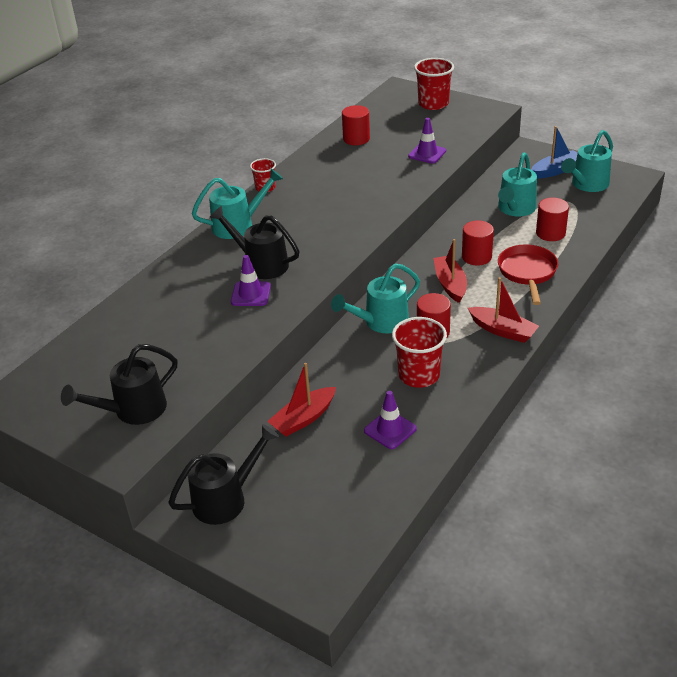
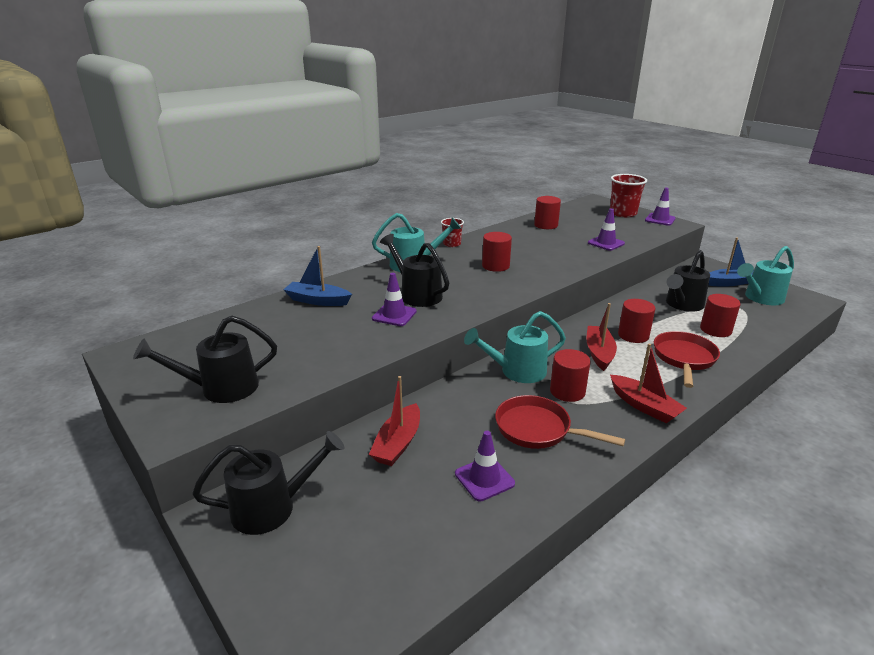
camera: 15 degrees right, 10 degrees down
(163, 294) = (317, 301): none -> blue boat
(303, 419) = (398, 443): red boat -> red boat turned 45 degrees counterclockwise
(324, 209) = (495, 266): none -> red cylinder
(419, 375) = (537, 429): red cup -> red pan
(474, 106) = (660, 219): none -> purple traffic cone
(515, 209) = (682, 305): turquoise watering can -> black watering can

